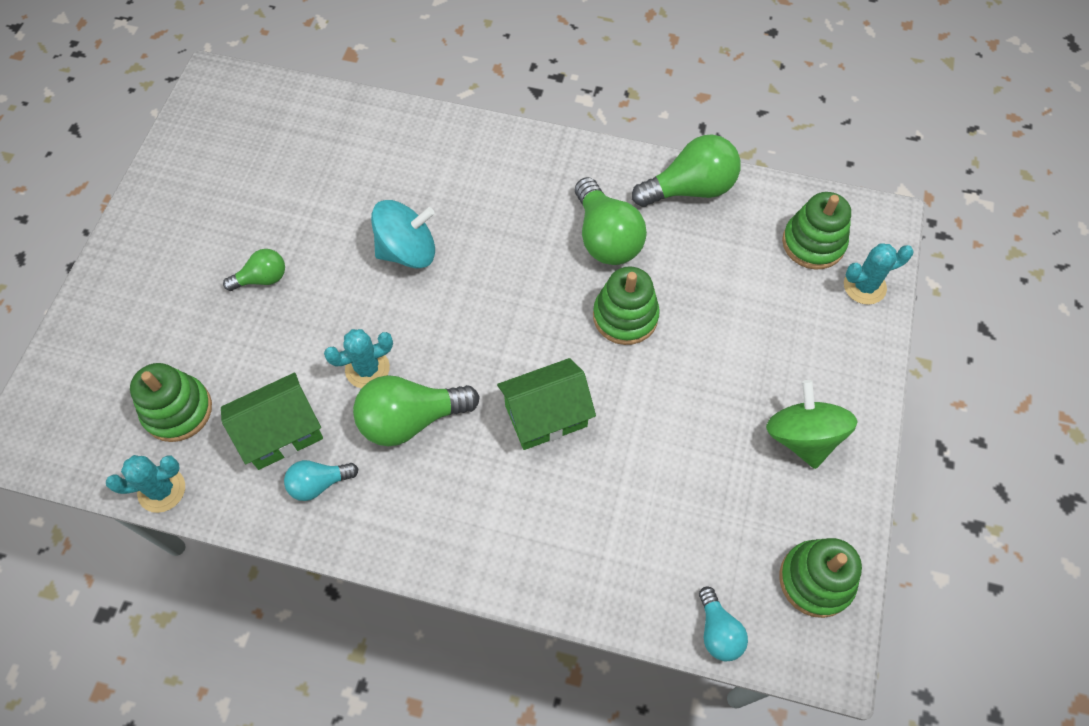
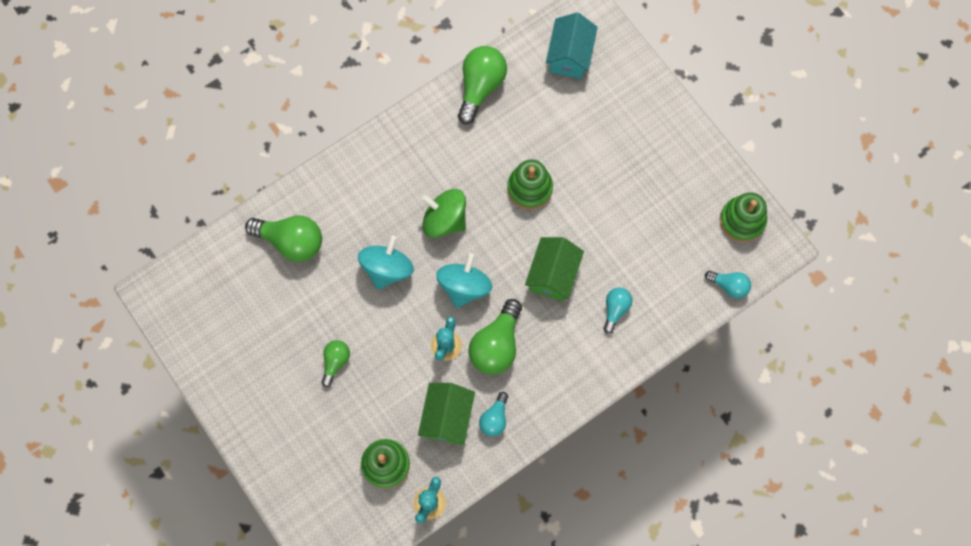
camera: 50 degrees left, 10 degrees up
(452, 336) = (464, 286): none -> turquoise spinning top
(565, 516) = (615, 309): none -> turquoise light bulb
(606, 237) = (472, 157): green light bulb -> green light bulb (291, 241)
(802, 437) = (669, 161): green spinning top -> green spinning top (444, 220)
(813, 243) = (569, 56): green stacking toy -> turquoise house
(864, 286) = (616, 55): turquoise cactus -> none

